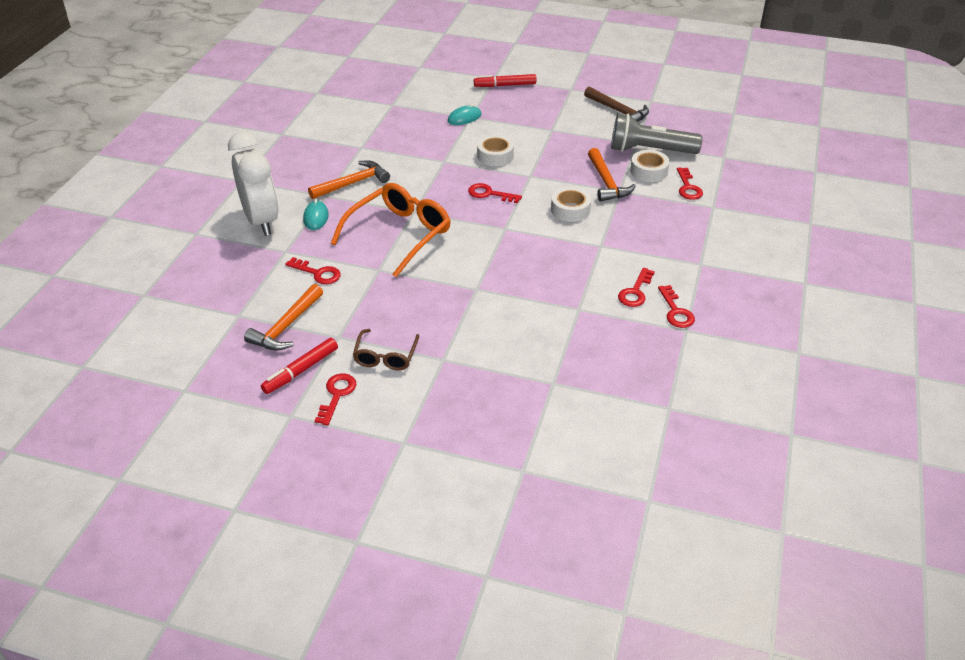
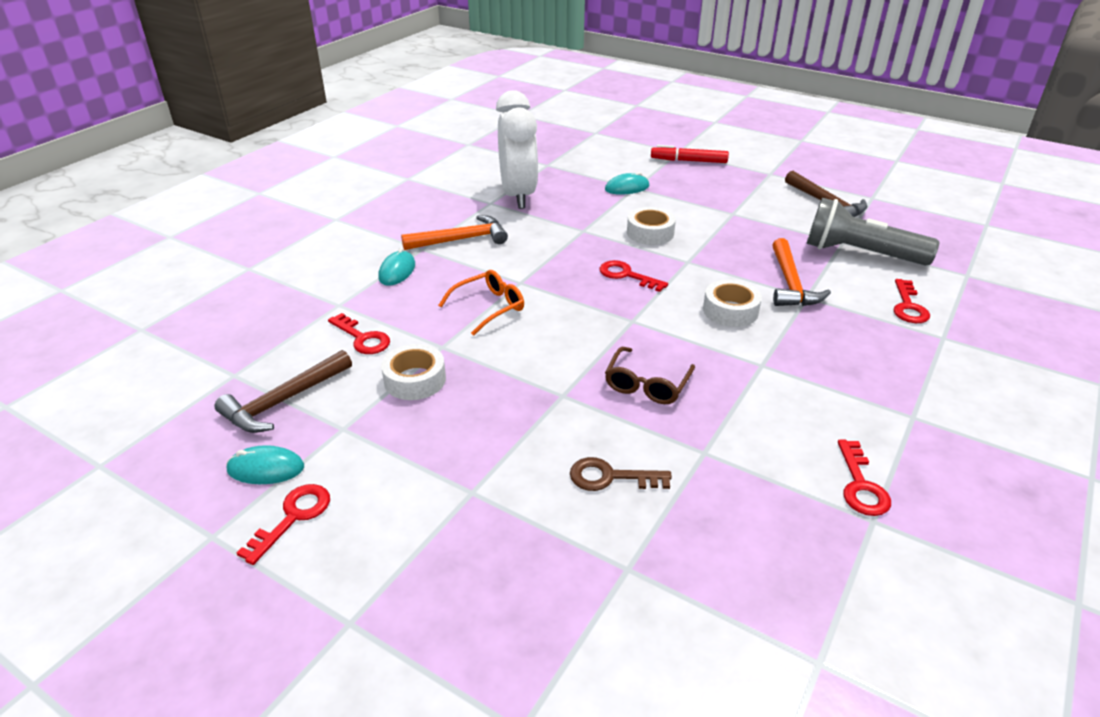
camera: 15 degrees right, 5 degrees down
(261, 221) = (331, 265): white clock -> white clock (518, 196)
(286, 327) = (283, 401): orange hammer -> brown hammer
(301, 371) = (266, 468): red marker -> turquoise mouse
(386, 356) = (392, 470): brown glasses -> brown glasses (647, 384)
(399, 235) = (488, 307): orange glasses -> orange glasses, size x0.55
(525, 334) = (610, 477): none -> brown key
(635, 292) = (800, 442): red key -> none
(649, 171) = (854, 278): white tape -> white tape (415, 380)

